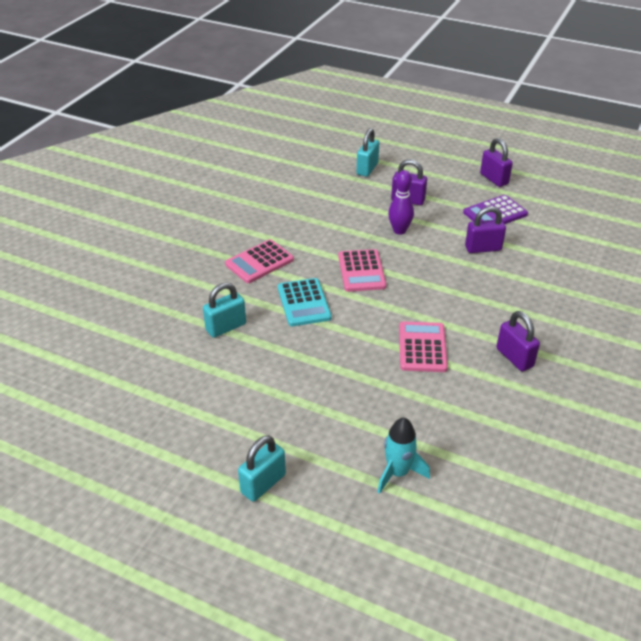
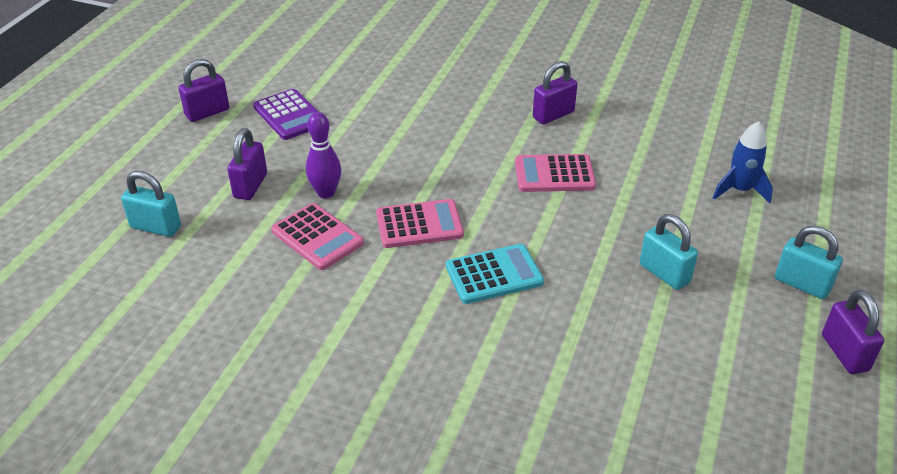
camera: 95 degrees left, 0 degrees up
(226, 327) = (561, 349): turquoise padlock -> turquoise padlock (664, 273)
(259, 262) = (407, 329): pink calculator -> pink calculator (317, 237)
(398, 473) = (739, 190): turquoise rocket -> blue rocket
(483, 248) = (364, 127): purple padlock -> purple padlock (844, 353)

